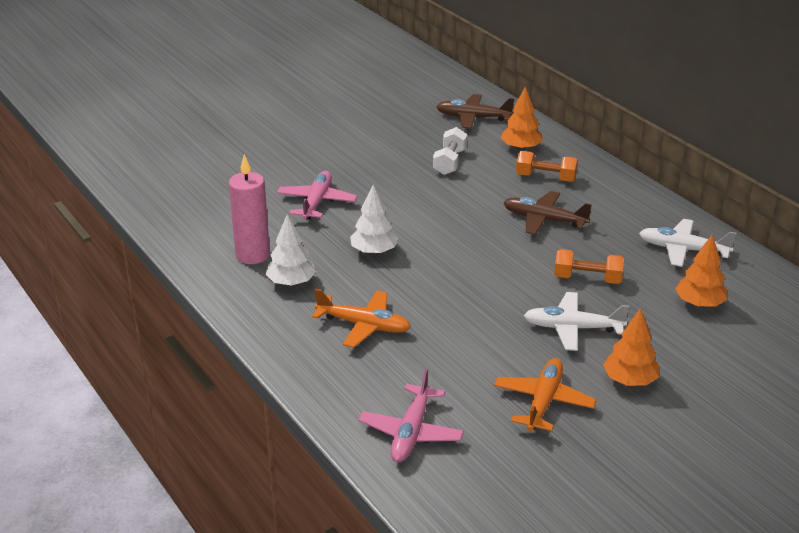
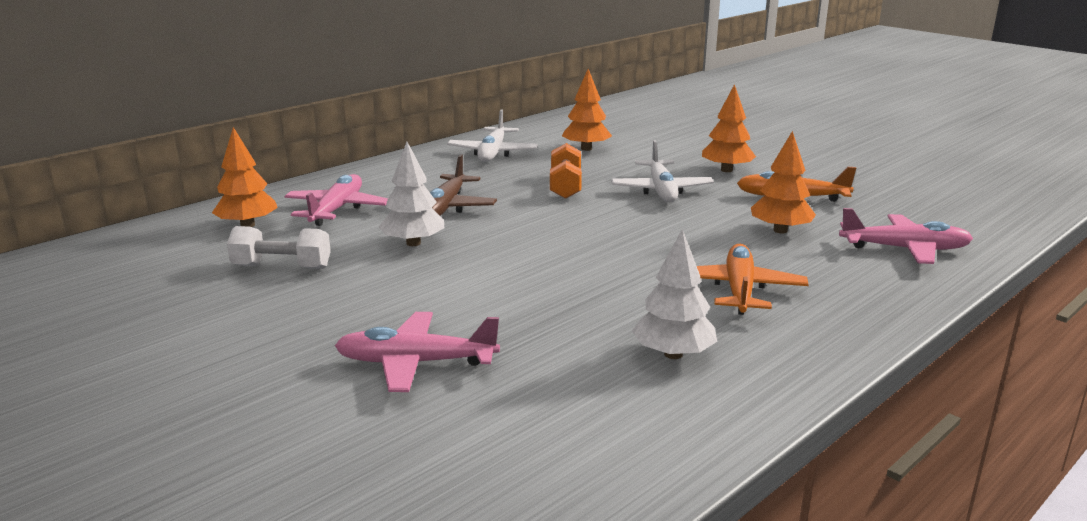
camera: 100 degrees left, 10 degrees down
(252, 255) = (612, 402): pink candle -> none
(374, 251) = (557, 300): white tree -> white tree (413, 243)
(466, 373) = (780, 230): none -> orange tree
(473, 118) = (130, 259): brown plane -> none
(545, 178) = (337, 209): orange dumbbell -> pink plane

